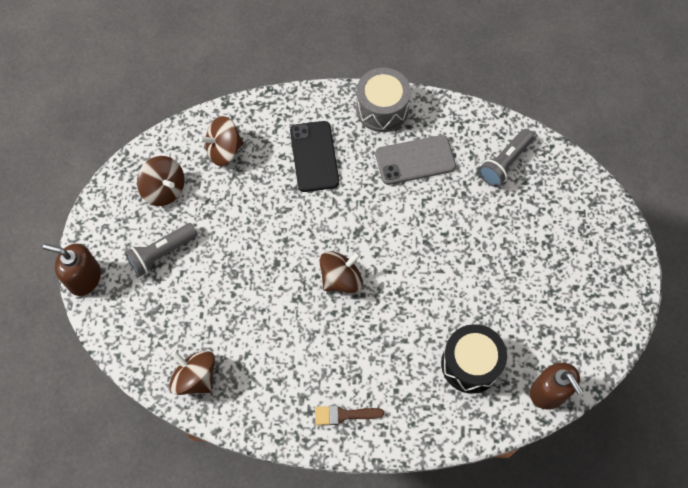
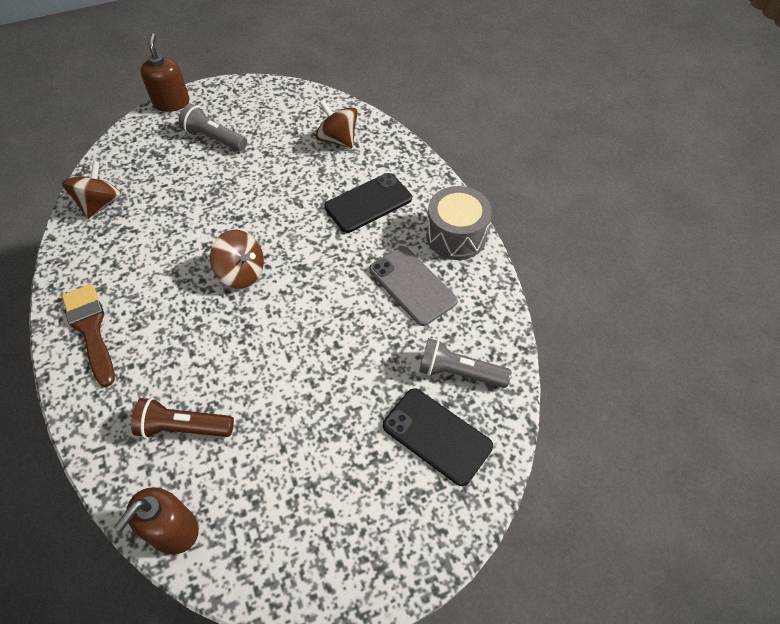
camera: 65 degrees right, 10 degrees down
(164, 189) = (277, 117): brown spinning top -> none
(344, 415) = (90, 329): brown brush -> brown brush, size x1.61
(470, 364) = (183, 427): black drum -> brown flashlight
(547, 198) = (437, 436): none -> black phone

